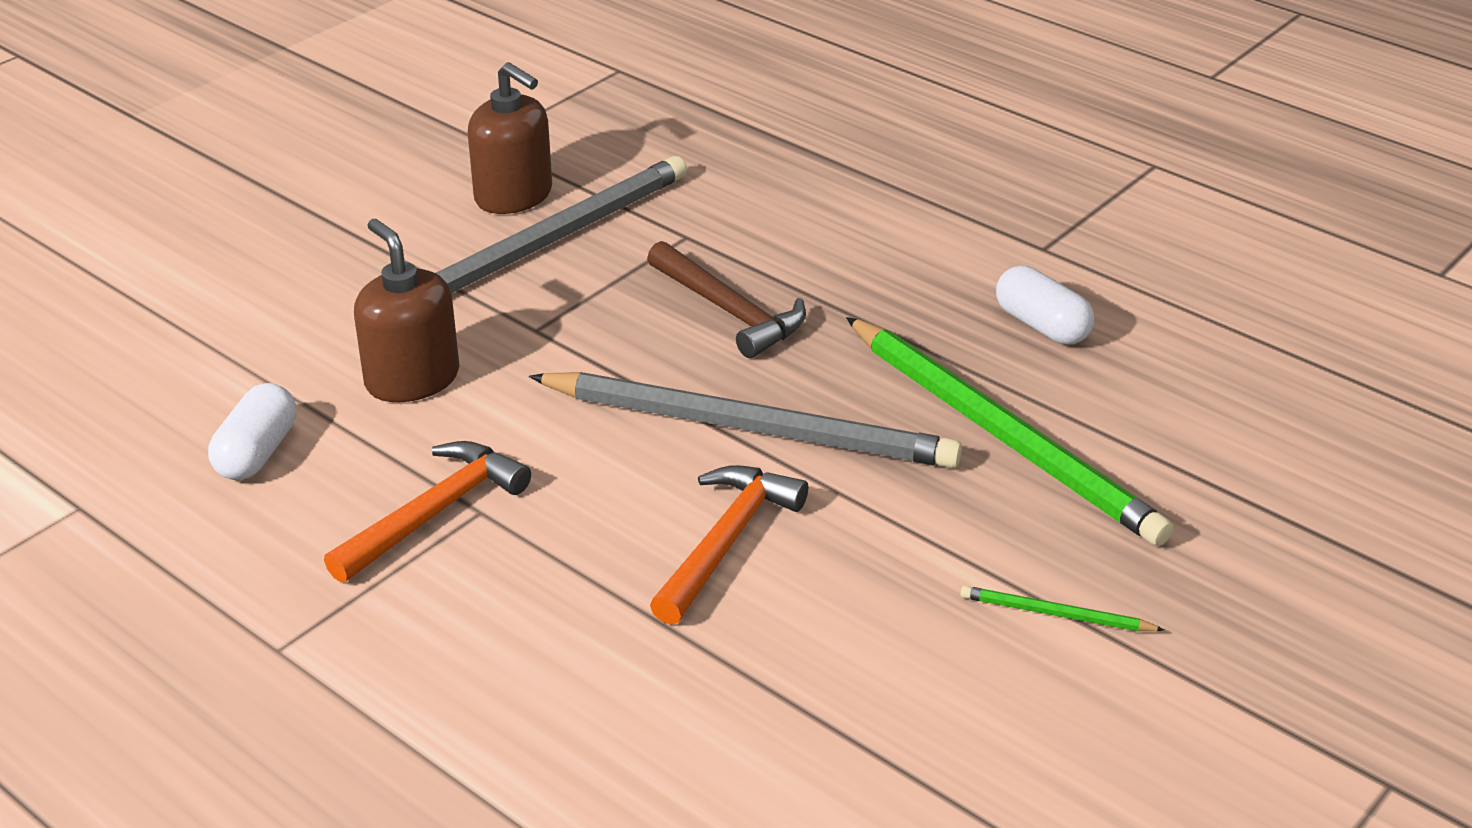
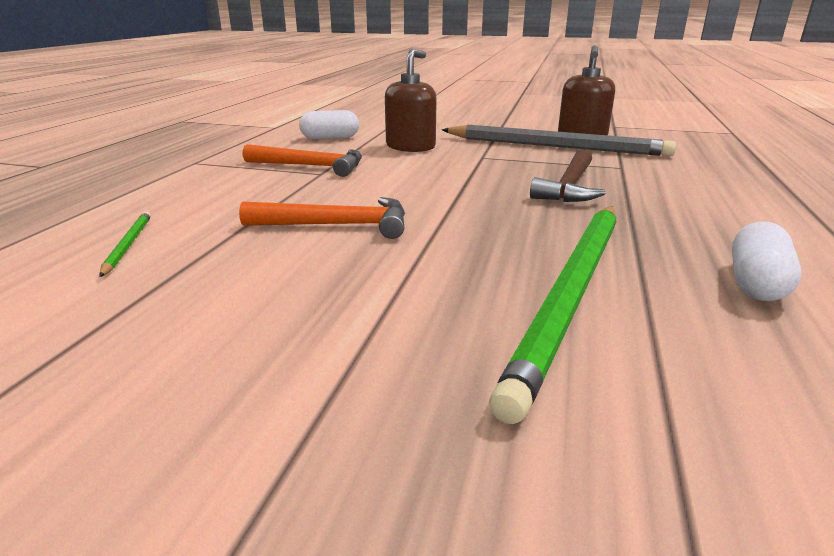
camera: 65 degrees right, 10 degrees down
(750, 428) = (461, 211): grey pencil -> none
(1055, 614) = (333, 371): green pencil -> green pencil (128, 245)

